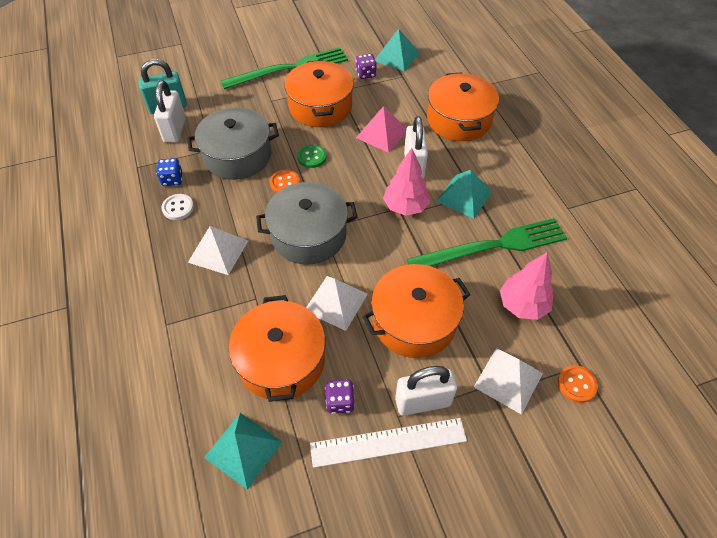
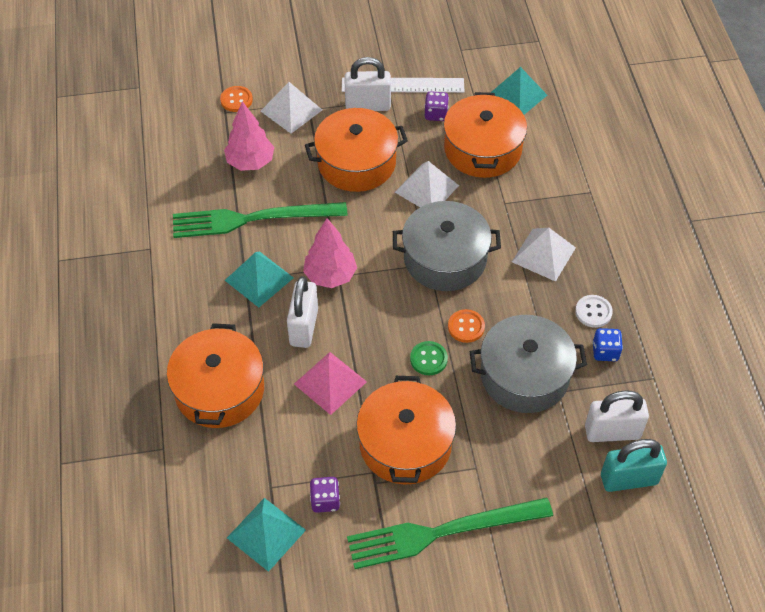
camera: 170 degrees left, 0 degrees up
(175, 130) = (612, 432): white padlock -> white padlock turned 75 degrees clockwise

